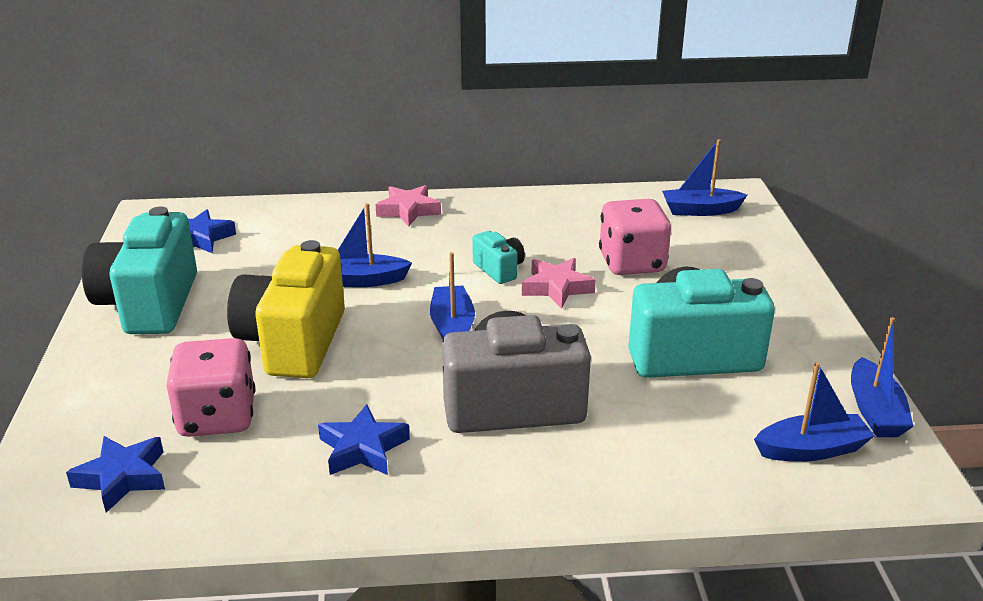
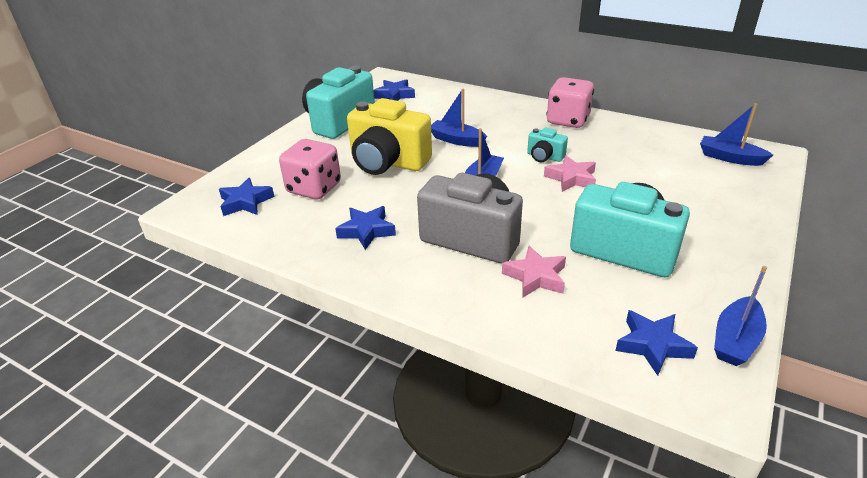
camera: 35 degrees right, 5 degrees up
(293, 342) = (387, 162): yellow camera -> yellow camera turned 105 degrees counterclockwise
(408, 210) = (523, 108): pink star -> pink star (535, 277)
(499, 270) = (544, 157): turquoise camera -> turquoise camera turned 120 degrees clockwise
(632, 263) = (640, 178): pink dice -> pink dice (568, 120)
(811, 449) = (652, 345): blue boat -> blue star

